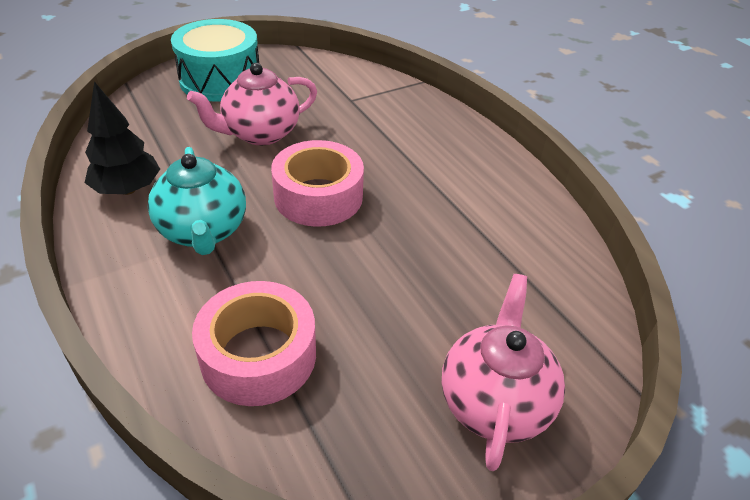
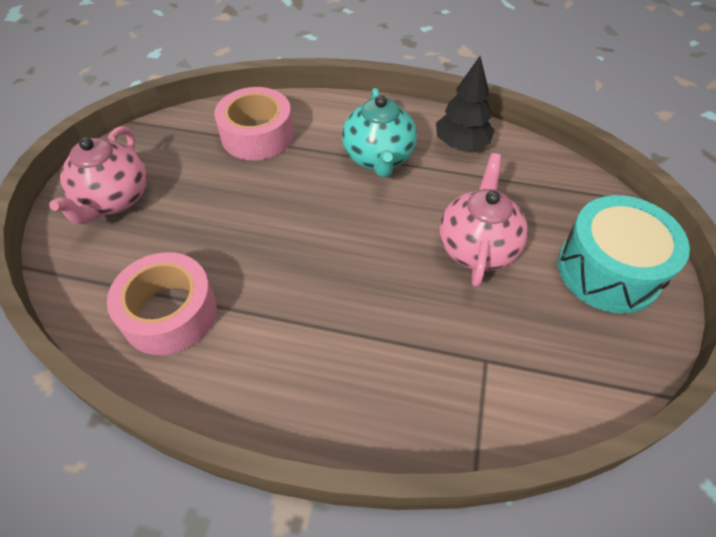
camera: 135 degrees right, 10 degrees up
(203, 231) = (378, 158): turquoise teapot -> turquoise teapot turned 120 degrees counterclockwise
(318, 196) = (355, 233): pink tape -> pink tape (169, 312)
(494, 401) = (114, 200): pink teapot -> pink teapot turned 45 degrees clockwise

